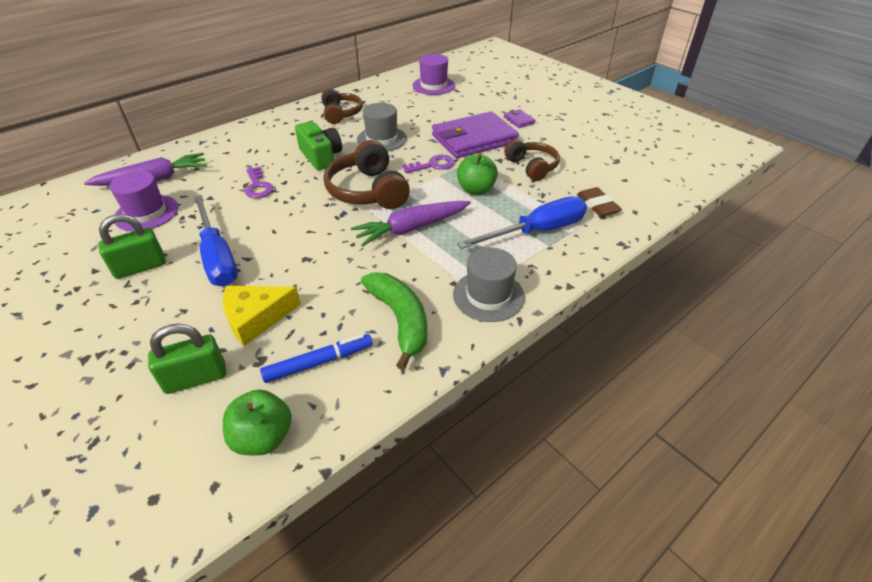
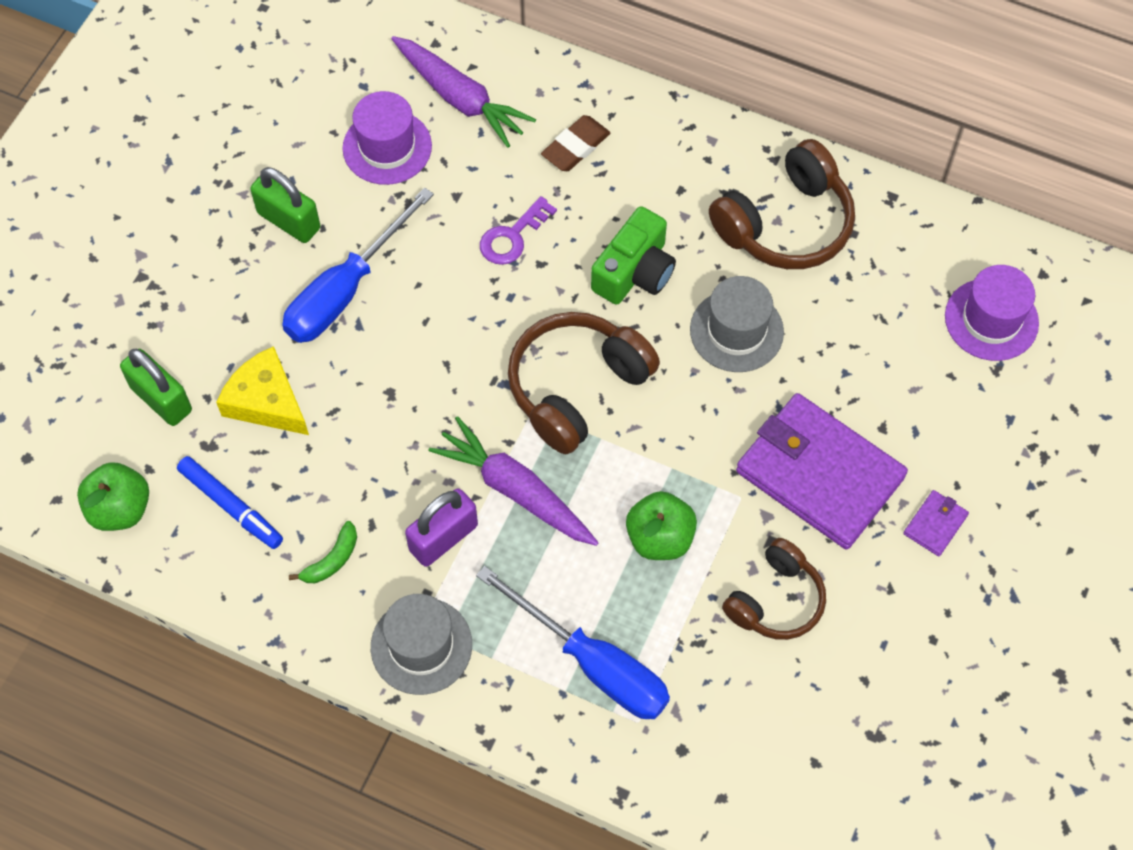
camera: 65 degrees right, 20 degrees up
(341, 114) = (785, 224): brown headphones -> brown headphones, size x1.52
(400, 320) = (332, 560): green banana -> green banana, size x0.50
(421, 265) = (443, 538): none -> purple padlock
(433, 165) = (697, 445): purple key -> none
(597, 205) = (710, 735): brown eraser -> brown eraser (575, 147)

